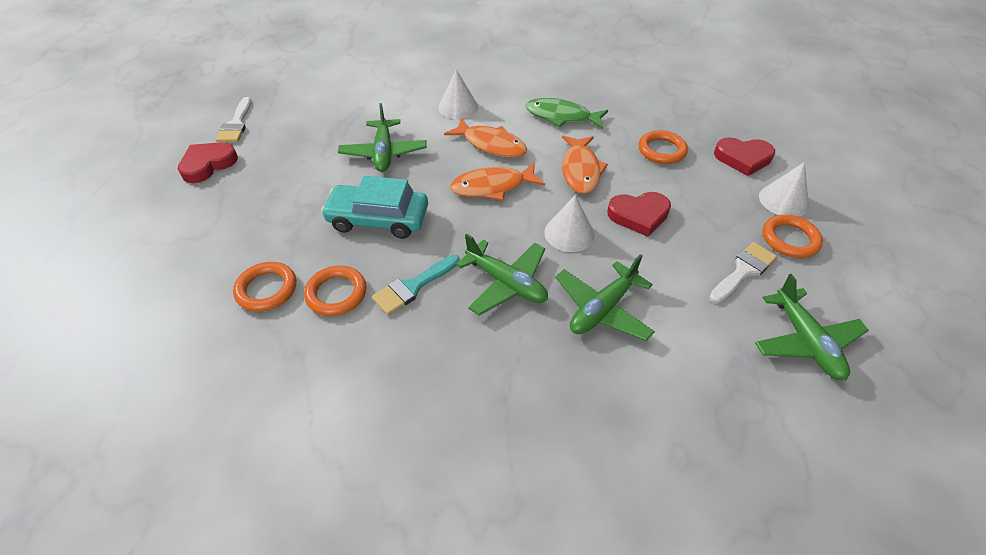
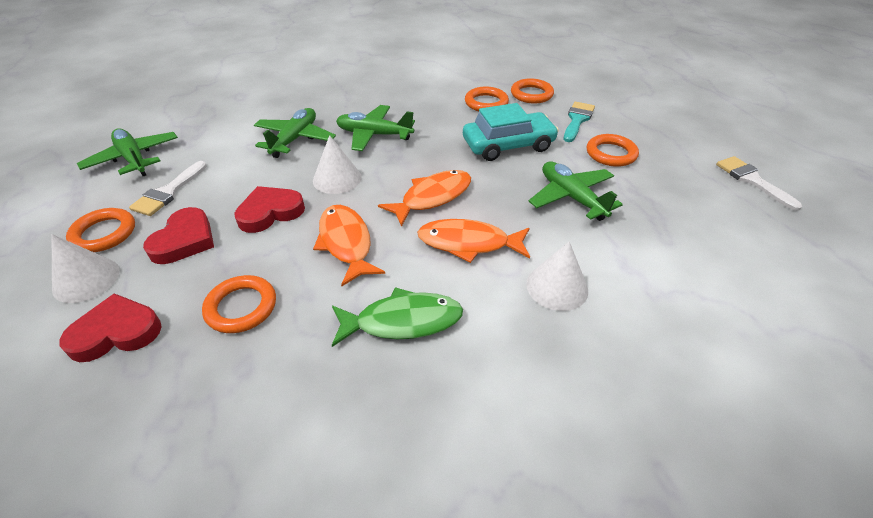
camera: 155 degrees right, 5 degrees down
(208, 164) = (701, 142): red heart -> red heart (184, 240)
(300, 179) = (611, 154): none -> orange ring
(413, 286) = (439, 117): turquoise brush -> turquoise brush (577, 120)

